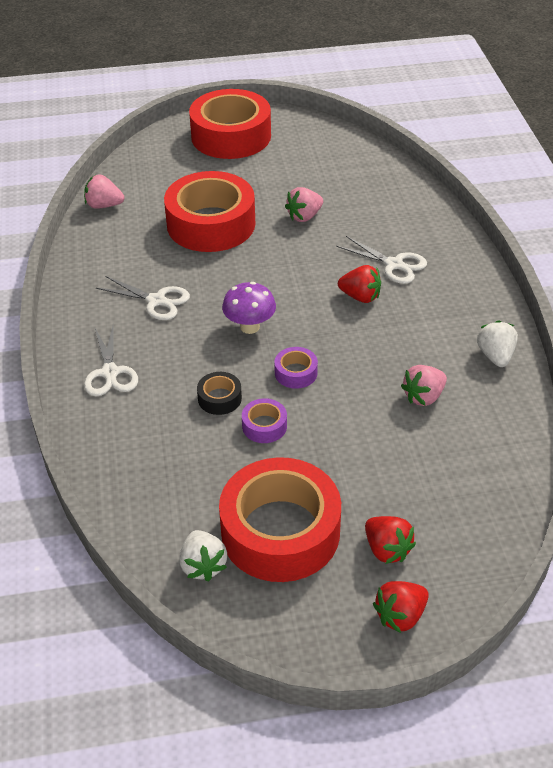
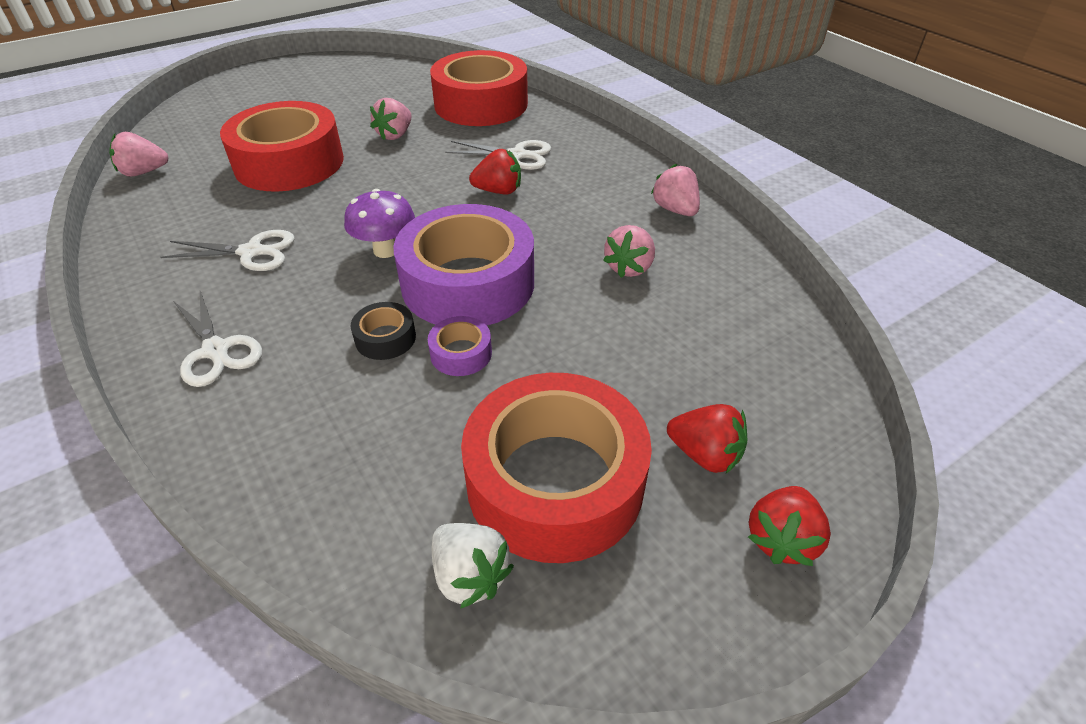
camera: 25 degrees left, 0 degrees up
(231, 136) = (278, 85): red tape -> red tape (481, 104)
(296, 373) = (468, 283): purple tape -> purple tape, size x2.41
(495, 356) = (675, 210): white strawberry -> pink strawberry

